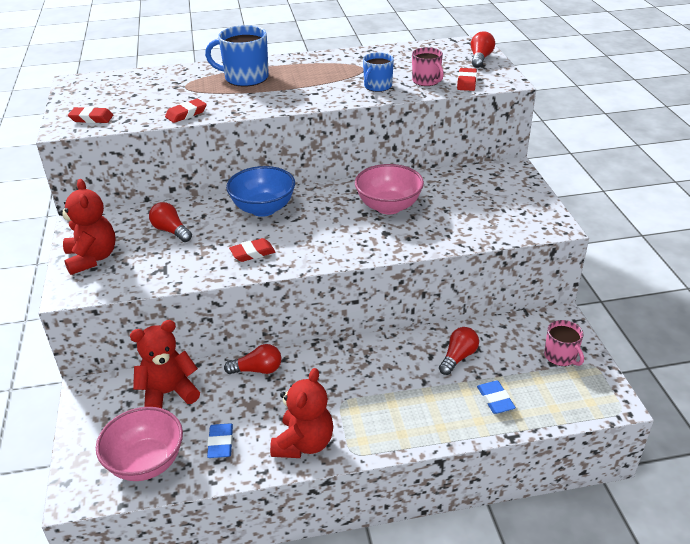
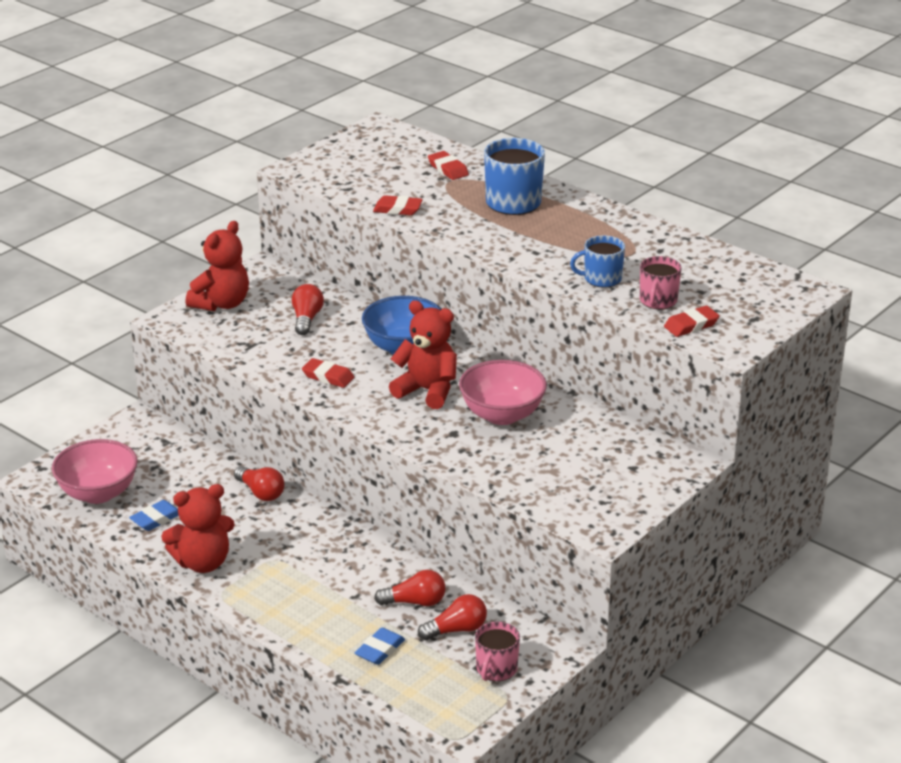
camera: 50 degrees right, 5 degrees down
(91, 118) = (326, 171): red eraser -> red eraser (448, 169)
(168, 393) = (180, 461): red teddy bear -> red teddy bear (427, 391)
(480, 58) = (769, 311): red light bulb -> red light bulb (456, 630)

